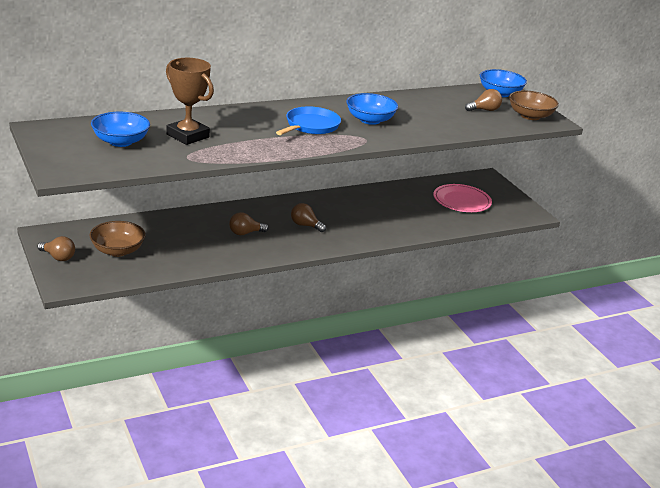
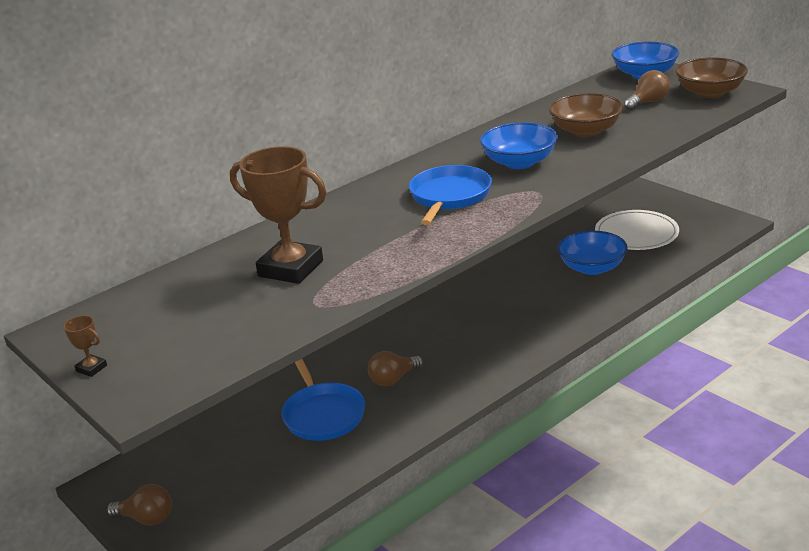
camera: 10 degrees left, 0 degrees up
(45, 151) = (91, 368): none -> brown trophy
(117, 250) = (230, 474): brown bowl -> brown bowl (586, 131)
(120, 142) = (198, 311): blue bowl -> blue bowl (592, 268)
(191, 238) = (323, 414): none -> blue pan
(305, 225) = (466, 338): brown light bulb -> none
(461, 201) = (636, 234): pink plate -> white plate

